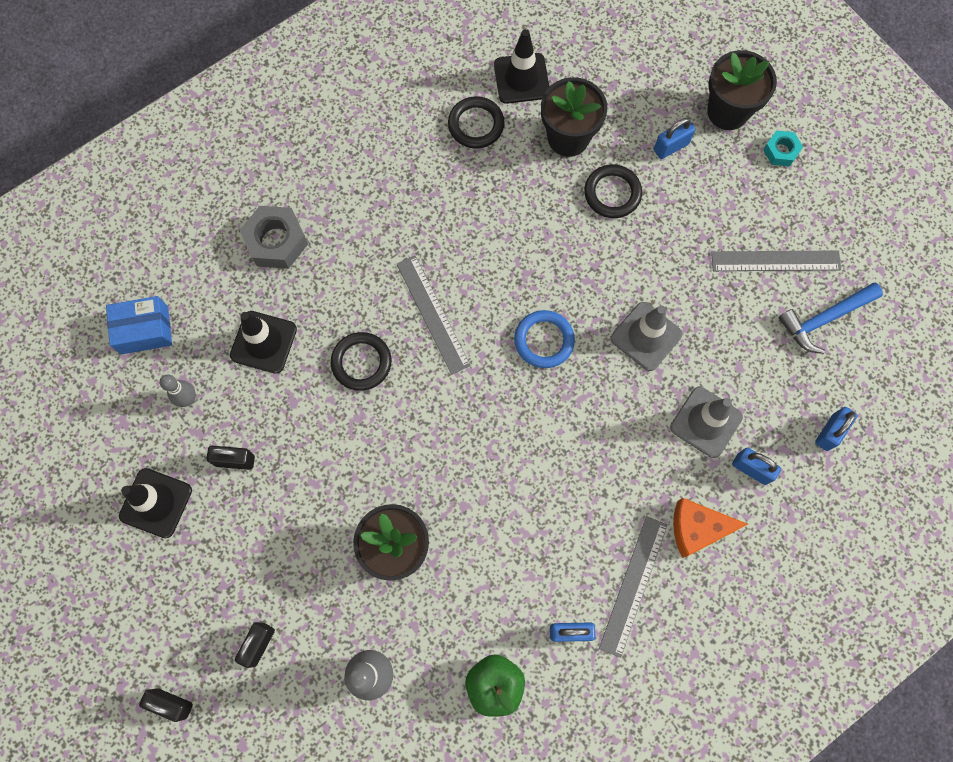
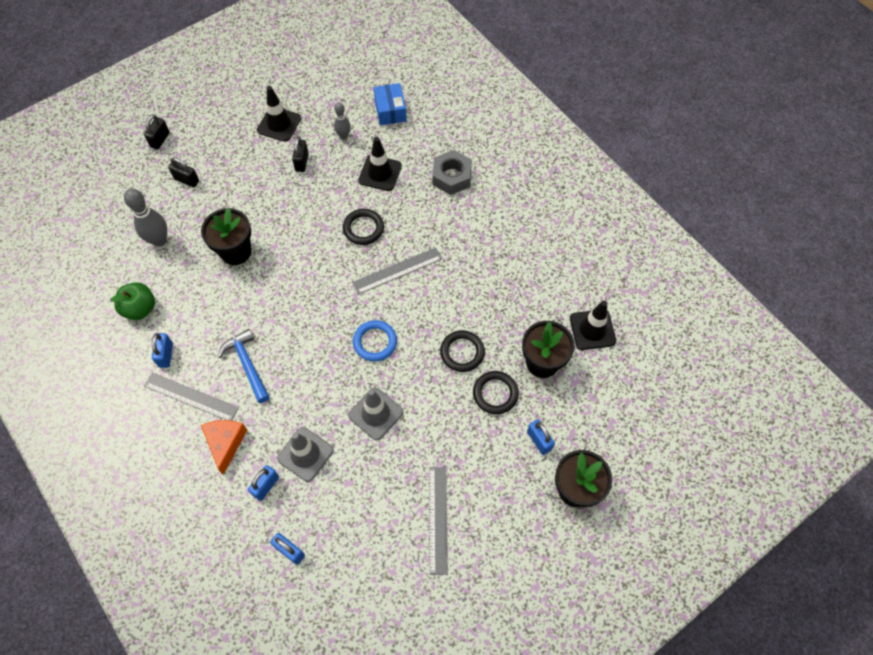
camera: 90 degrees right, 10 degrees down
(476, 125) = (549, 298): black ring -> black ring (462, 352)
(781, 151) = (540, 532): turquoise nut -> none
(824, 319) = (386, 556): blue hammer -> blue hammer (247, 364)

